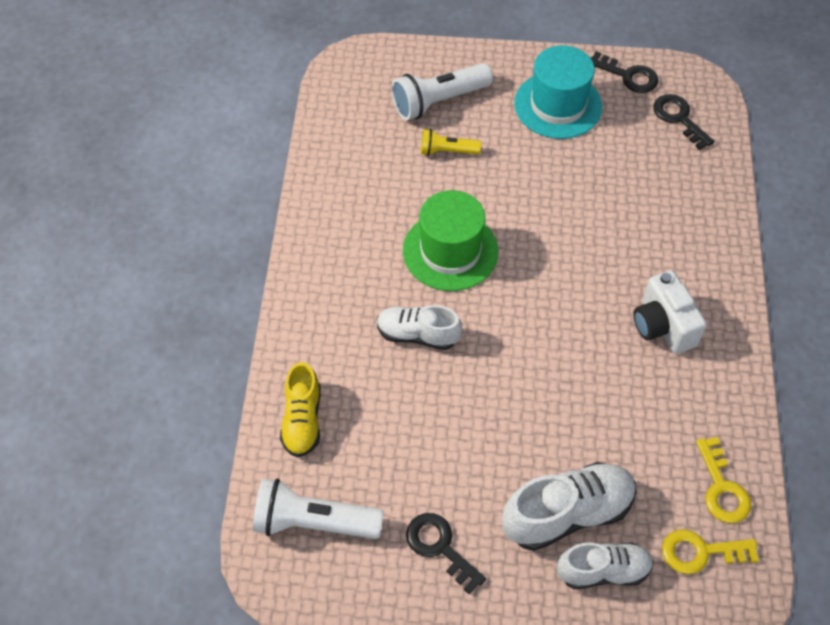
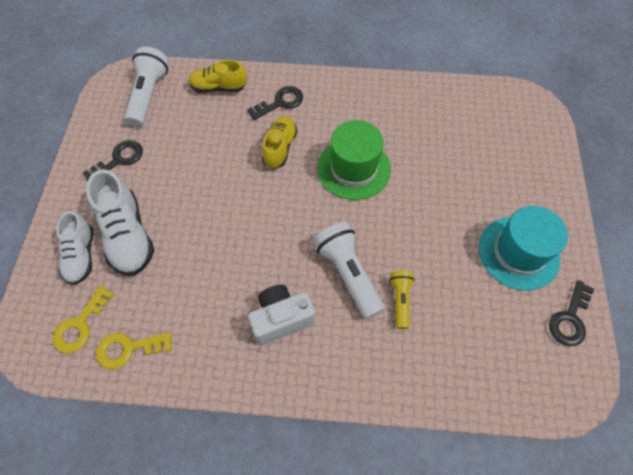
camera: 90 degrees right, 5 degrees up
(417, 335) = (280, 148): white shoe -> yellow shoe
(439, 101) = (505, 163): white flashlight -> white flashlight (348, 274)
(447, 151) = (452, 168): yellow flashlight -> yellow flashlight (400, 300)
(679, 118) = (523, 362): black key -> black key (280, 102)
(700, 552) = (80, 325): yellow key -> yellow key turned 150 degrees counterclockwise

